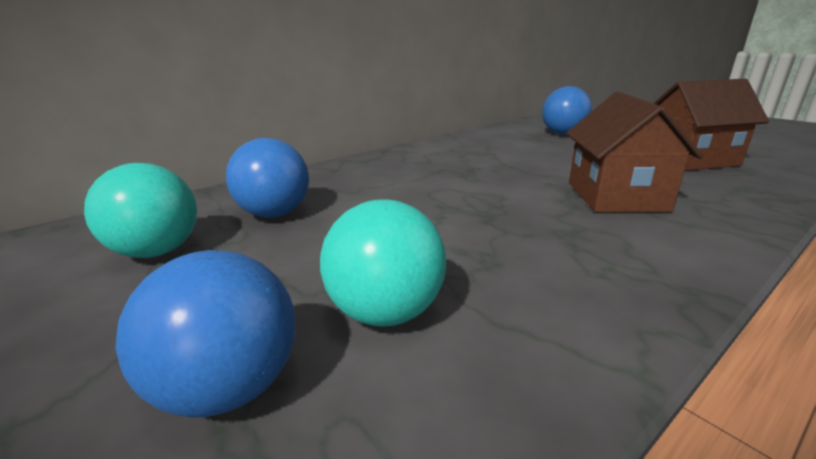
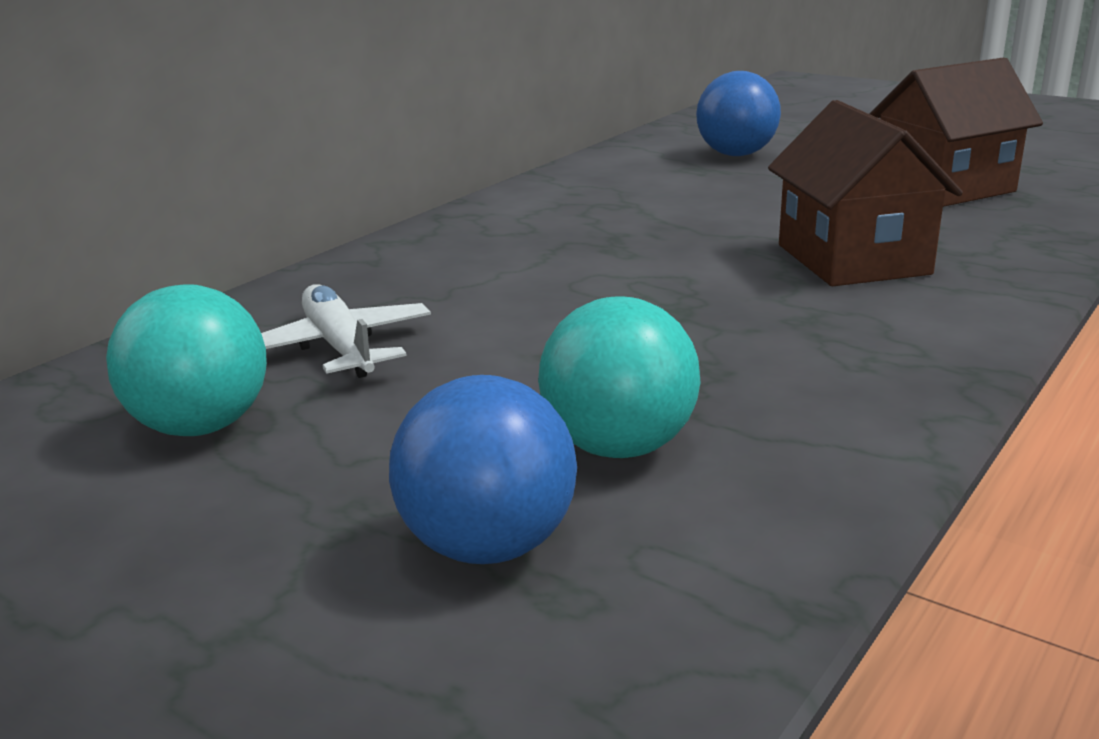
camera: 15 degrees left, 0 degrees up
(275, 214) = (340, 348): blue ball -> white plane

